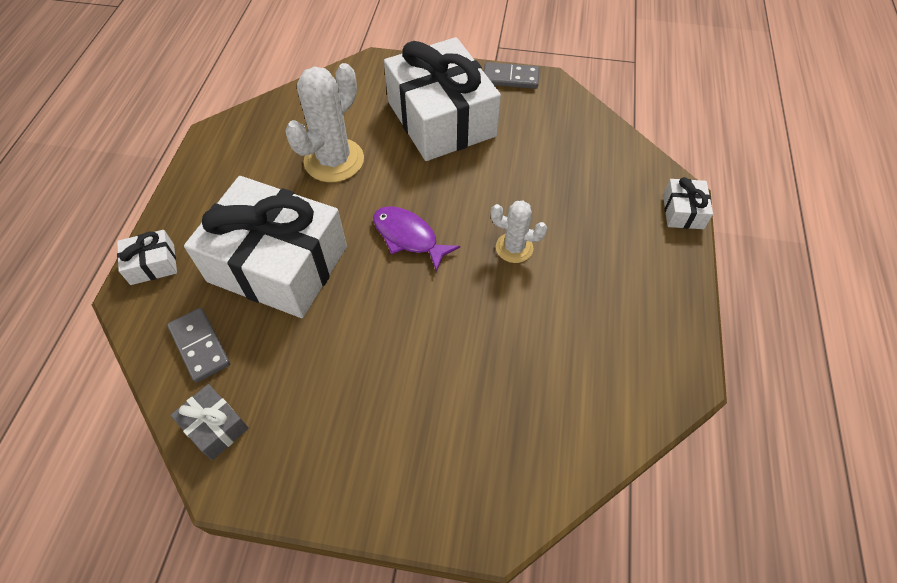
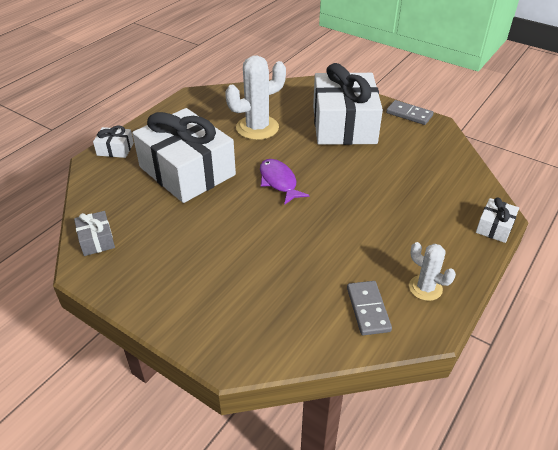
camera: 25 degrees right, 15 degrees down
(200, 346) = (115, 197): grey domino -> grey domino (368, 309)
(514, 248) = (348, 209): white cactus -> white cactus (425, 288)

